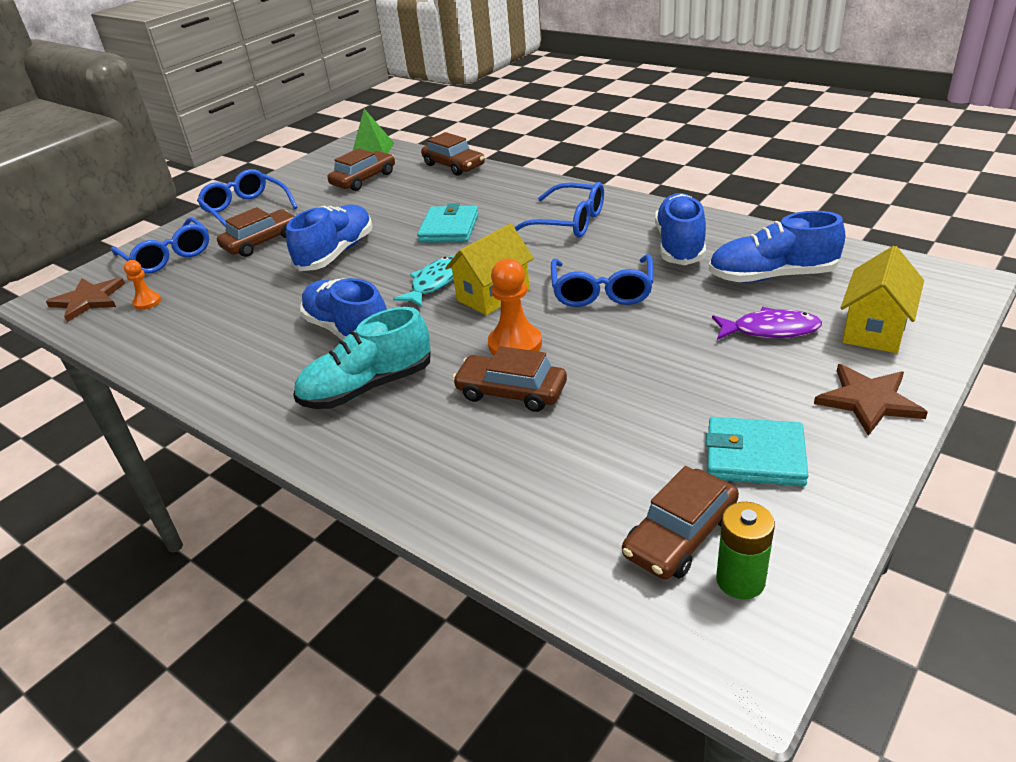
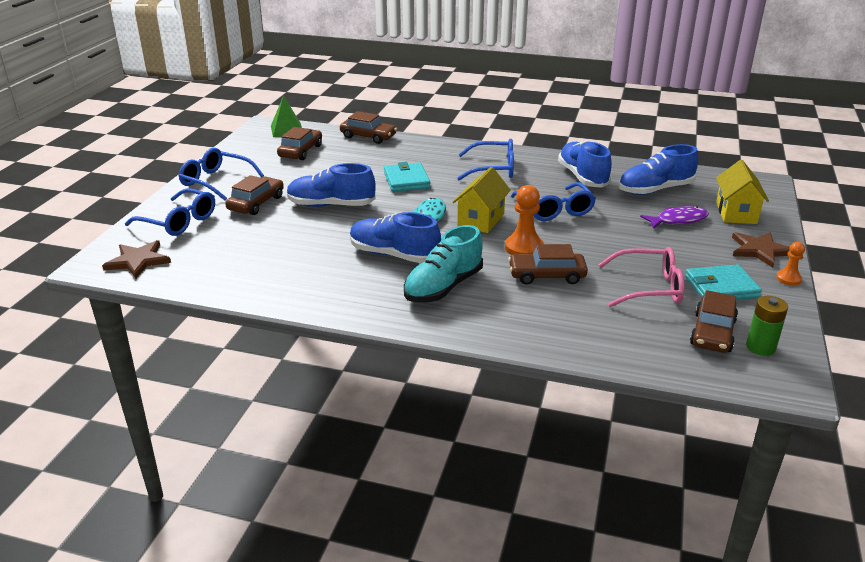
camera: 25 degrees left, 5 degrees down
(147, 302) = (197, 256): orange pawn -> orange pawn (788, 279)
(336, 253) = (331, 205): blue shoe -> blue shoe turned 90 degrees counterclockwise
(640, 436) = (649, 287): none -> pink glasses

